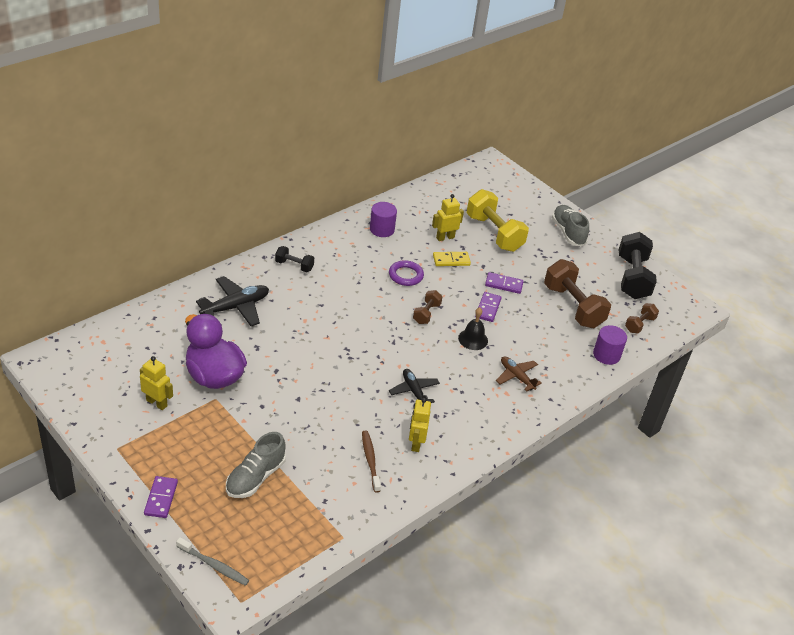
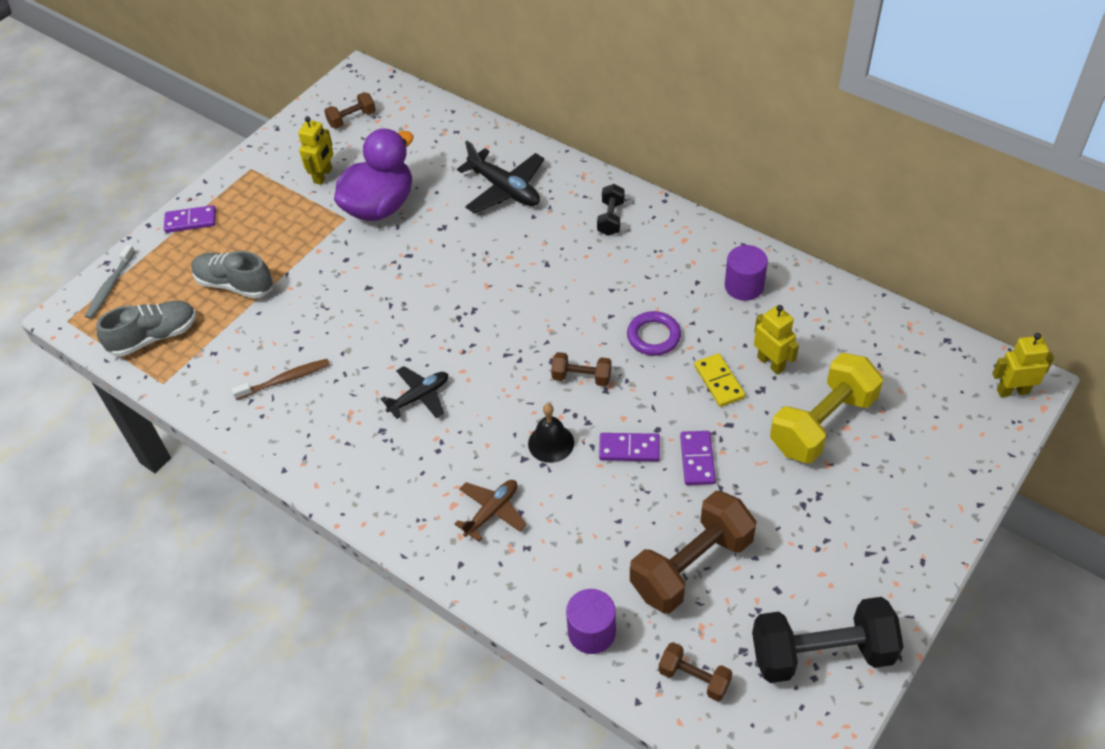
camera: 85 degrees right, 10 degrees up
(96, 373) = (352, 119): none -> brown dumbbell
(416, 443) = (326, 419): yellow robot -> yellow robot (1012, 391)
(568, 232) = (894, 531): grey shoe -> grey shoe (154, 337)

